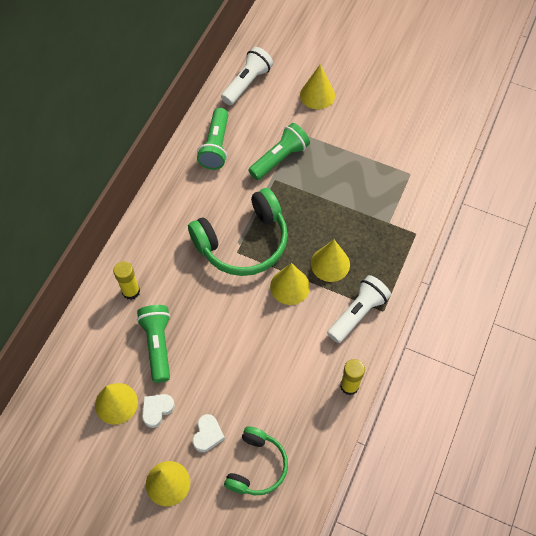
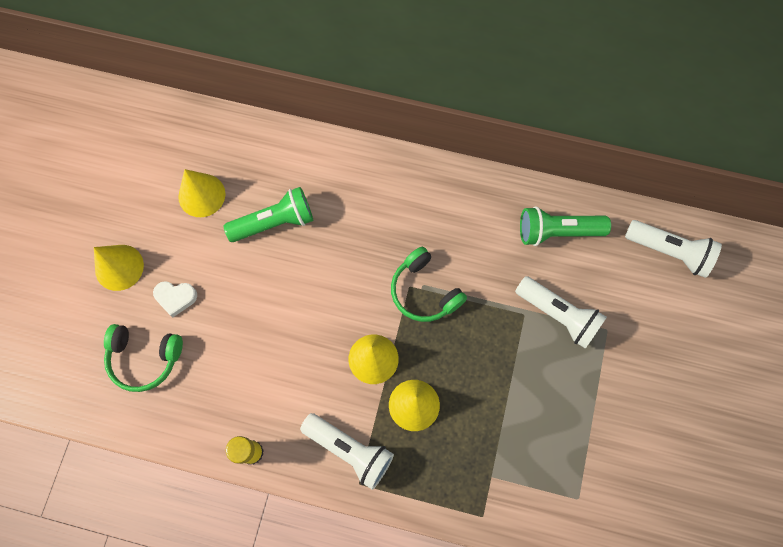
camera: 80 degrees right, 10 degrees up
(131, 291) = (336, 179): yellow glue stick -> none
(157, 410) = (198, 238): white heart -> none
(243, 242) = (424, 291): green headphones -> green headphones, size x0.61
(279, 158) = (558, 315): green flashlight -> white flashlight
(317, 95) = (677, 349): yellow cone -> none

